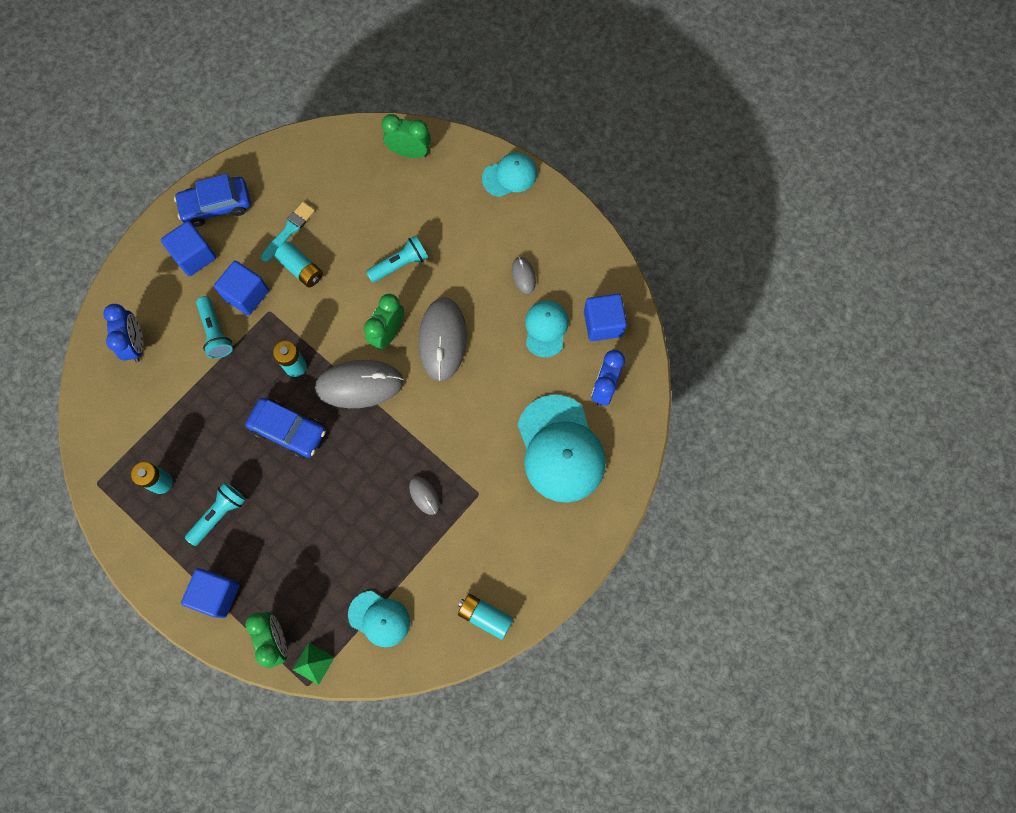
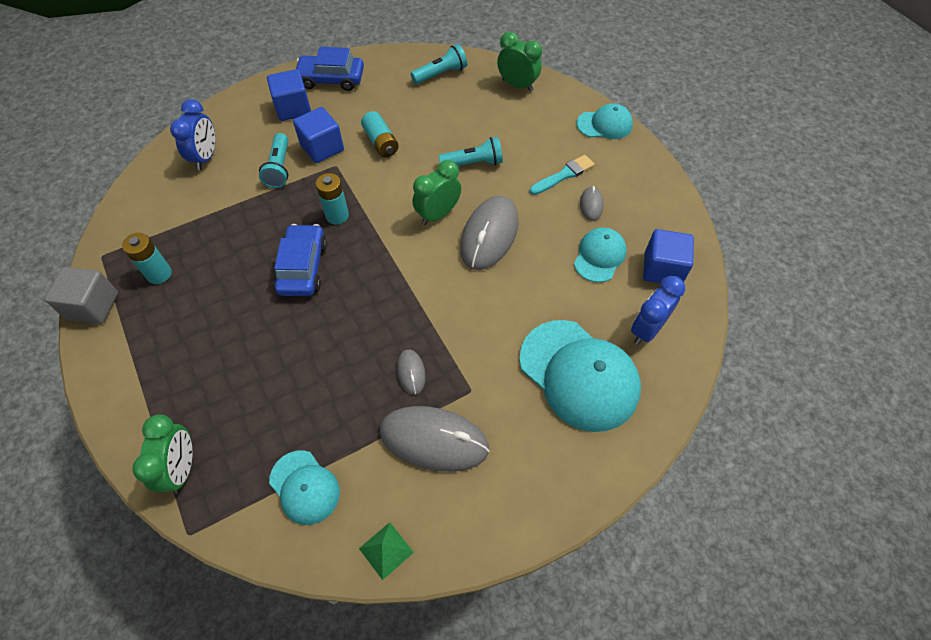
camera: 20 degrees right, 15 degrees down
(119, 533) = (93, 306): none -> grey cube
(216, 594) = (149, 397): blue cube -> none
(219, 514) = (195, 321): turquoise flashlight -> turquoise flashlight (441, 74)
(288, 430) = (303, 267): blue car -> blue car turned 135 degrees counterclockwise
(289, 230) = (384, 112): turquoise brush -> turquoise brush (564, 175)
(313, 663) = (208, 510): green pyramid -> green pyramid (386, 550)
(359, 385) = (390, 249): grey mouse -> grey mouse (434, 440)
(485, 616) = (426, 531): turquoise battery -> none
(560, 449) = (579, 375): turquoise cap -> turquoise cap turned 45 degrees counterclockwise

